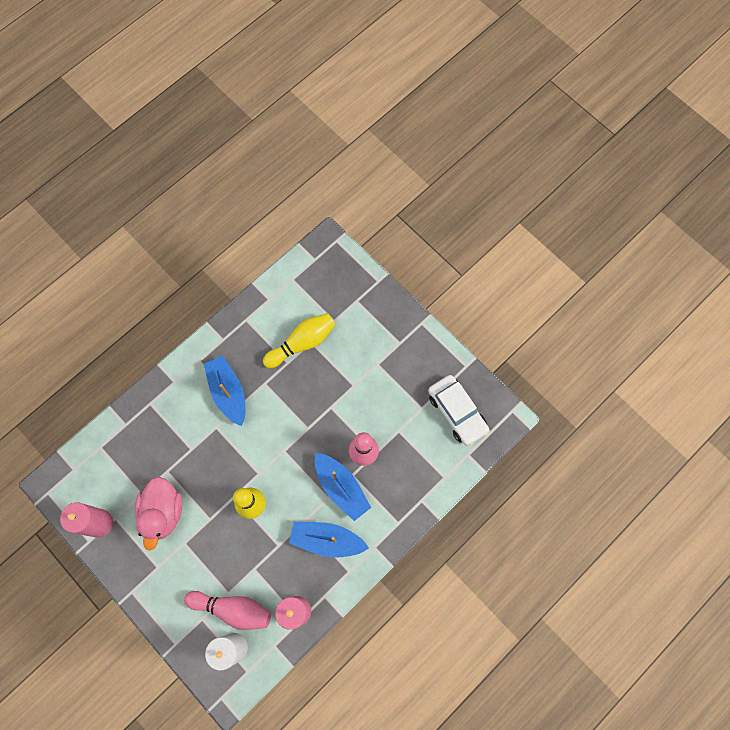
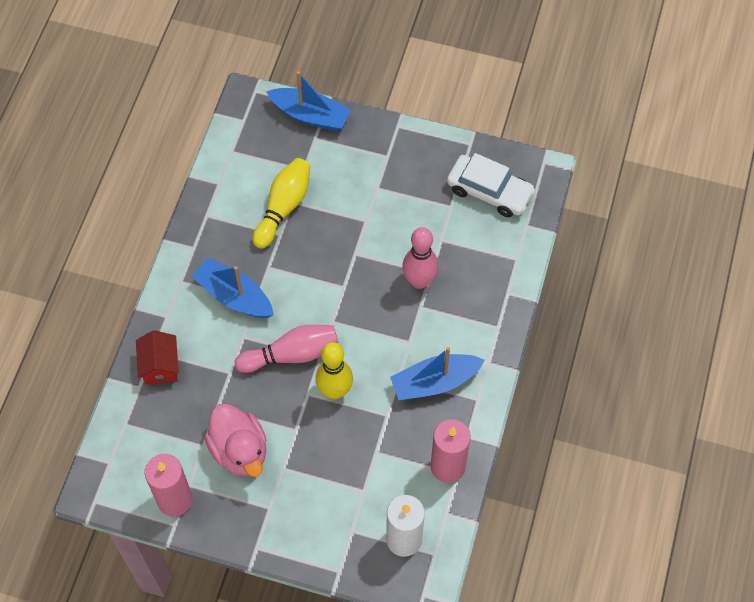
camera: 30 degrees left, 10 degrees down
(148, 417) = (160, 365): none -> red house
(233, 609) = (378, 503): pink bowling pin -> pink bowling pin (291, 354)
(341, 487) = (416, 324): blue boat -> blue boat (310, 115)

